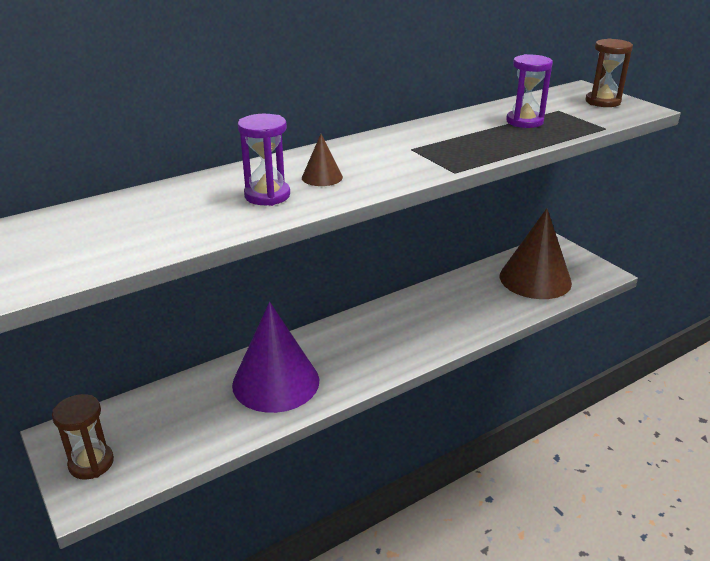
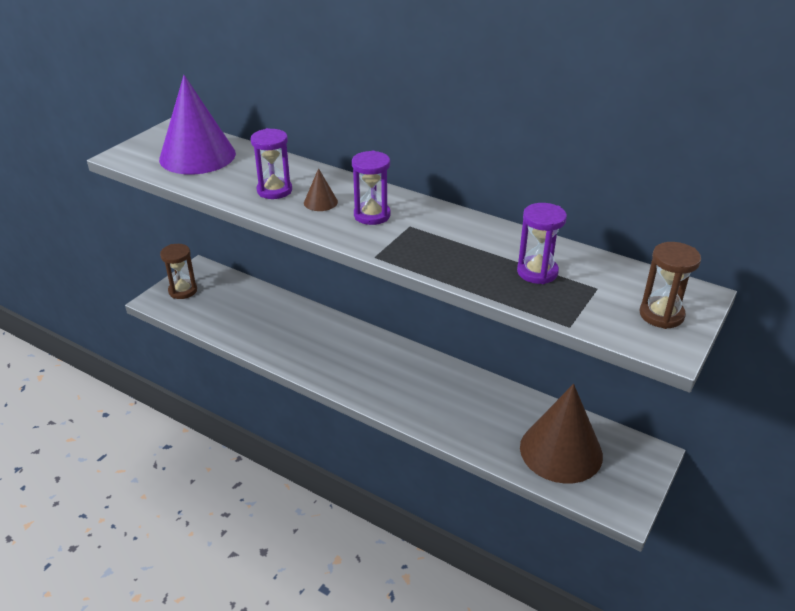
camera: 65 degrees right, 5 degrees up
(276, 382) = (296, 335): purple cone -> purple cone (197, 156)
(375, 159) = (372, 215): none -> purple hourglass

